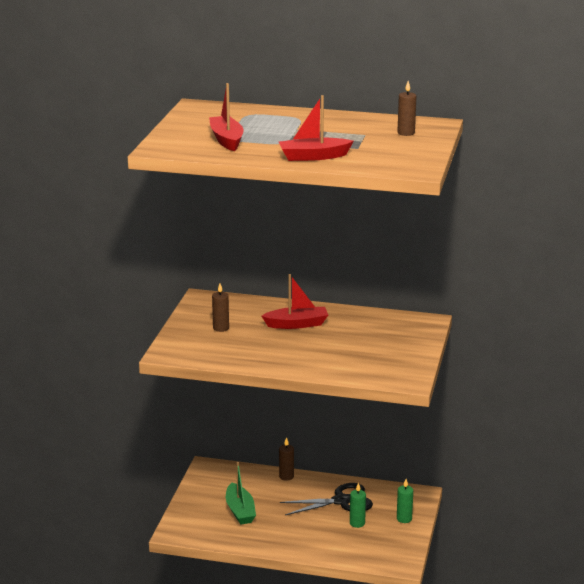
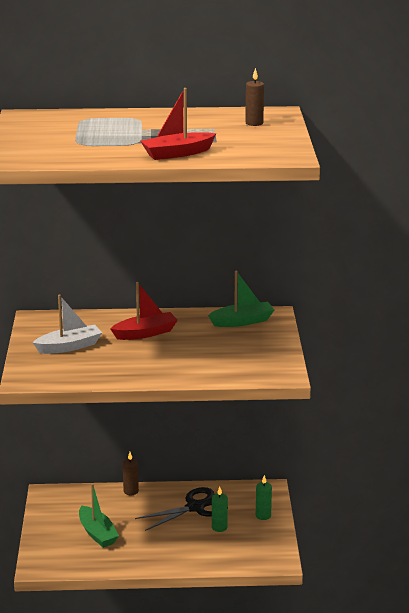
camera: 15 degrees left, 0 degrees up
(221, 328) = (69, 346): brown candle -> white boat
(226, 140) = (77, 145): red boat -> none
(394, 324) = (242, 321): none -> green boat

